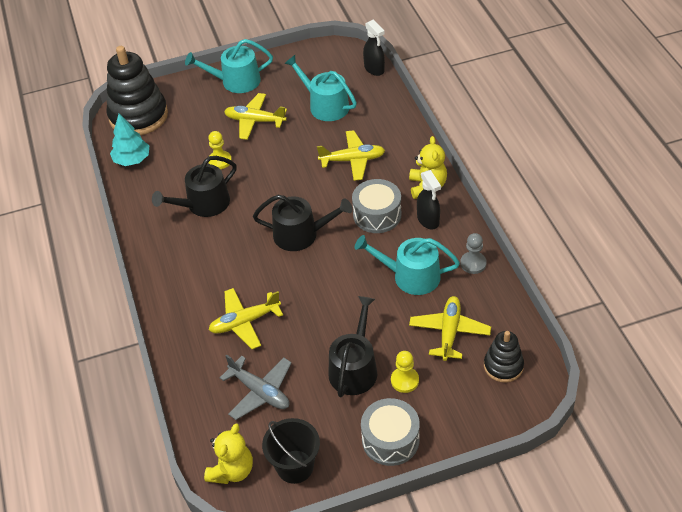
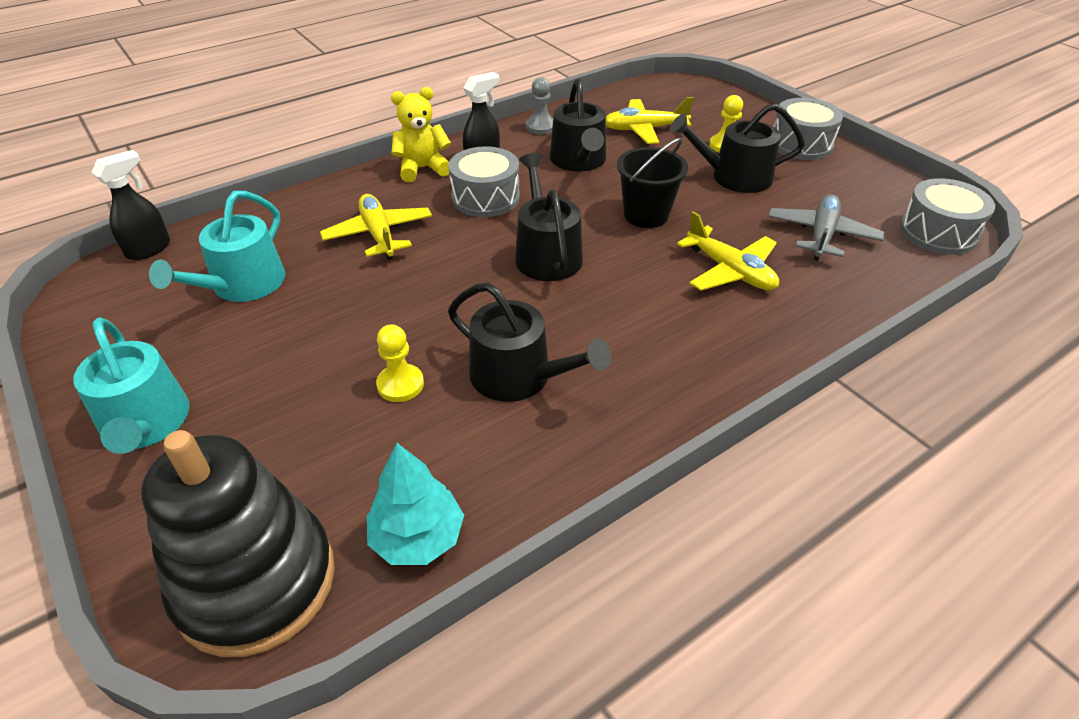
camera: 110 degrees left, 5 degrees down
(232, 470) = (938, 233): yellow teddy bear -> grey drum
(255, 121) = (282, 363): yellow plane -> none
(295, 466) = (887, 192): black bucket -> black bucket (646, 215)
(410, 276) = (579, 161): turquoise watering can -> black watering can
(503, 366) = (666, 99): black stacking toy -> none

